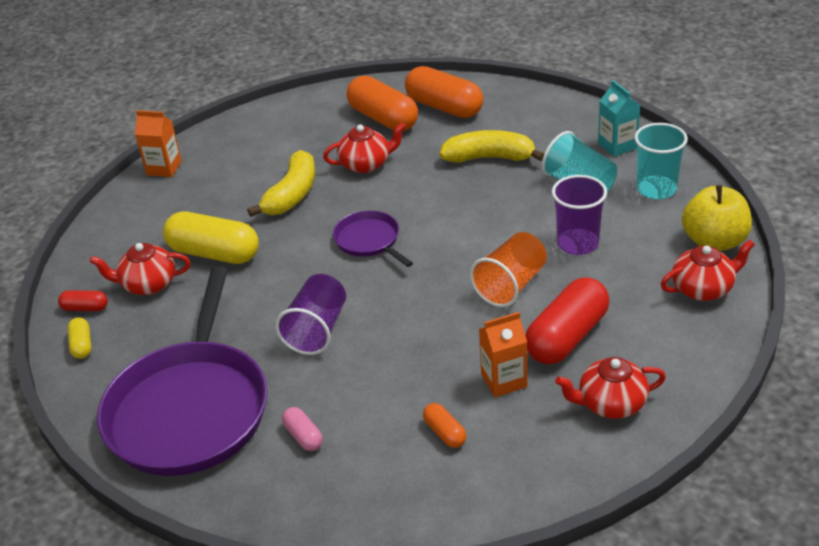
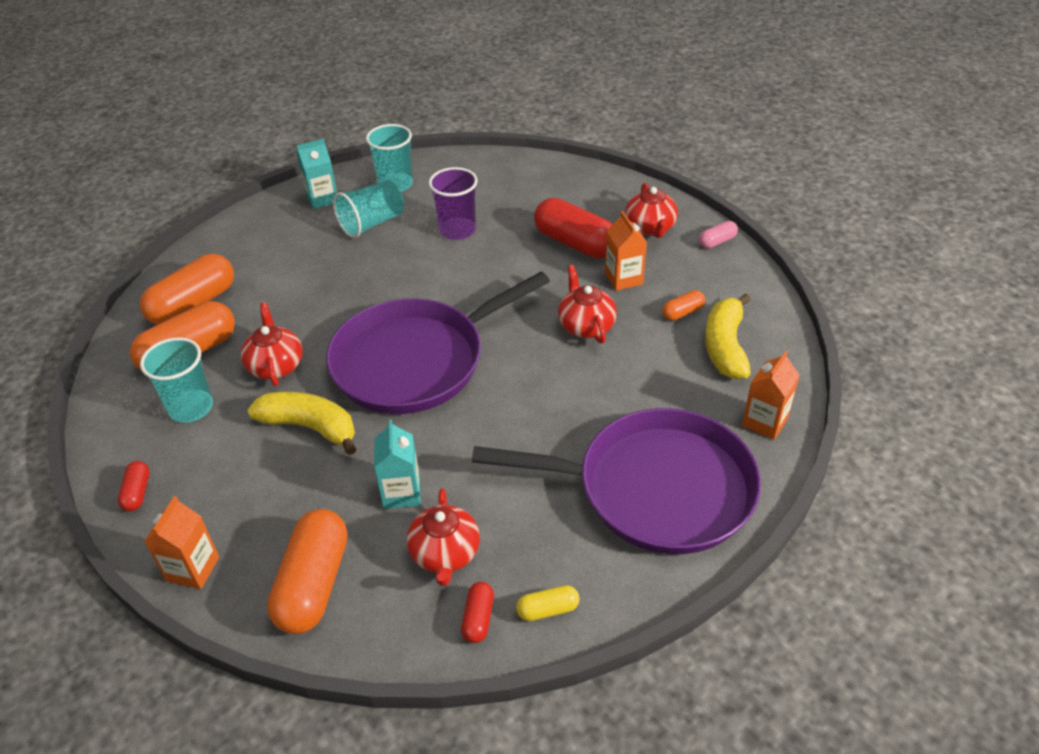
camera: 90 degrees left, 5 degrees up
(137, 223) = (313, 584): none -> orange capsule
(214, 253) = (401, 492): yellow capsule -> turquoise carton
(237, 129) = (137, 493): none -> red capsule
(265, 498) = (764, 422): none -> orange carton
(303, 436) = (689, 399): pink capsule -> pink capsule (717, 241)
(317, 330) = (547, 396): purple cup -> none
(319, 133) = (191, 408): none -> turquoise cup
(369, 241) = (415, 361): purple pan -> purple pan, size x2.16
(489, 158) = (306, 275): yellow banana -> yellow banana (725, 346)
(511, 285) = (505, 270): orange cup -> none
(703, 288) = (528, 175): red teapot -> red teapot (586, 325)
(714, 242) = (474, 164): yellow apple -> none

